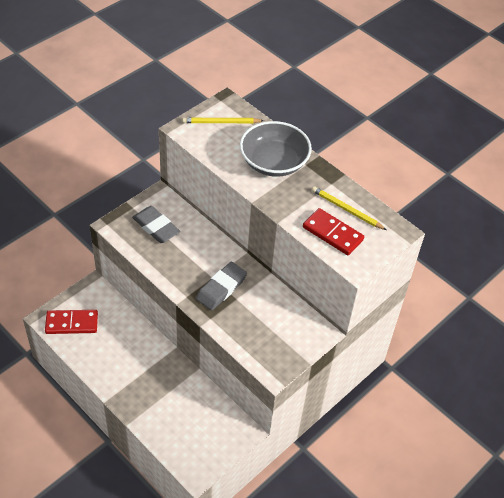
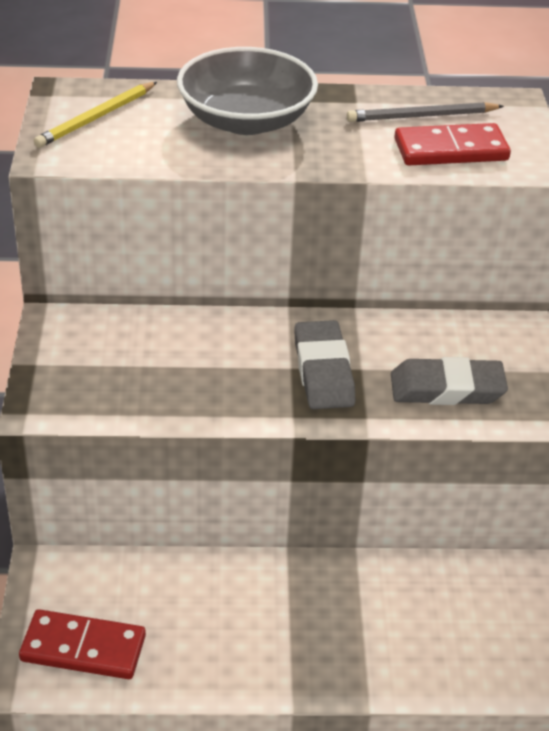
camera: 45 degrees left, 10 degrees down
(72, 323) = (83, 648): red domino -> red domino turned 60 degrees clockwise
(156, 227) = (112, 364): grey eraser -> grey eraser (447, 388)
(346, 210) = (422, 116): yellow pencil -> grey pencil

